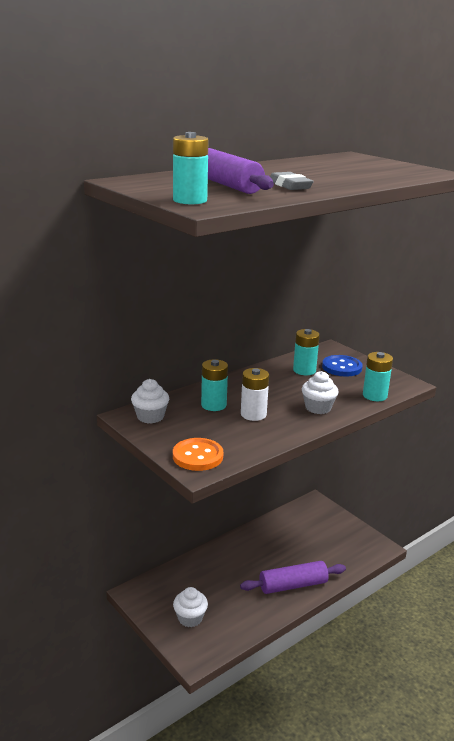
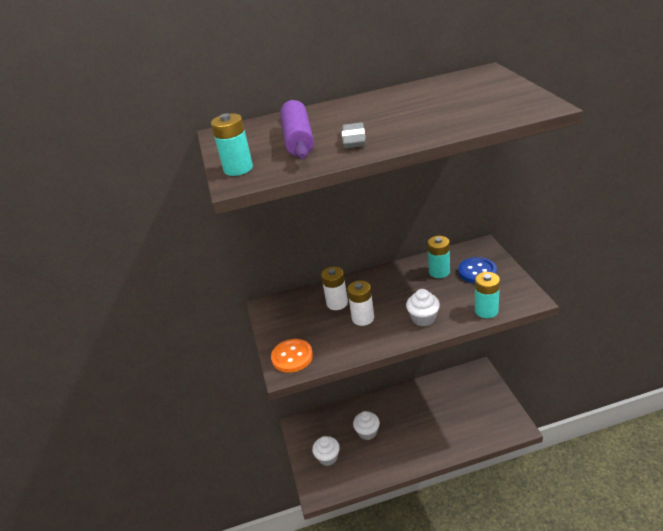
camera: 30 degrees right, 10 degrees up
(150, 417) = (281, 309): white cupcake -> white cupcake (367, 432)
(213, 405) = (337, 303): turquoise battery -> white battery
(293, 585) = (421, 447): purple rolling pin -> none

